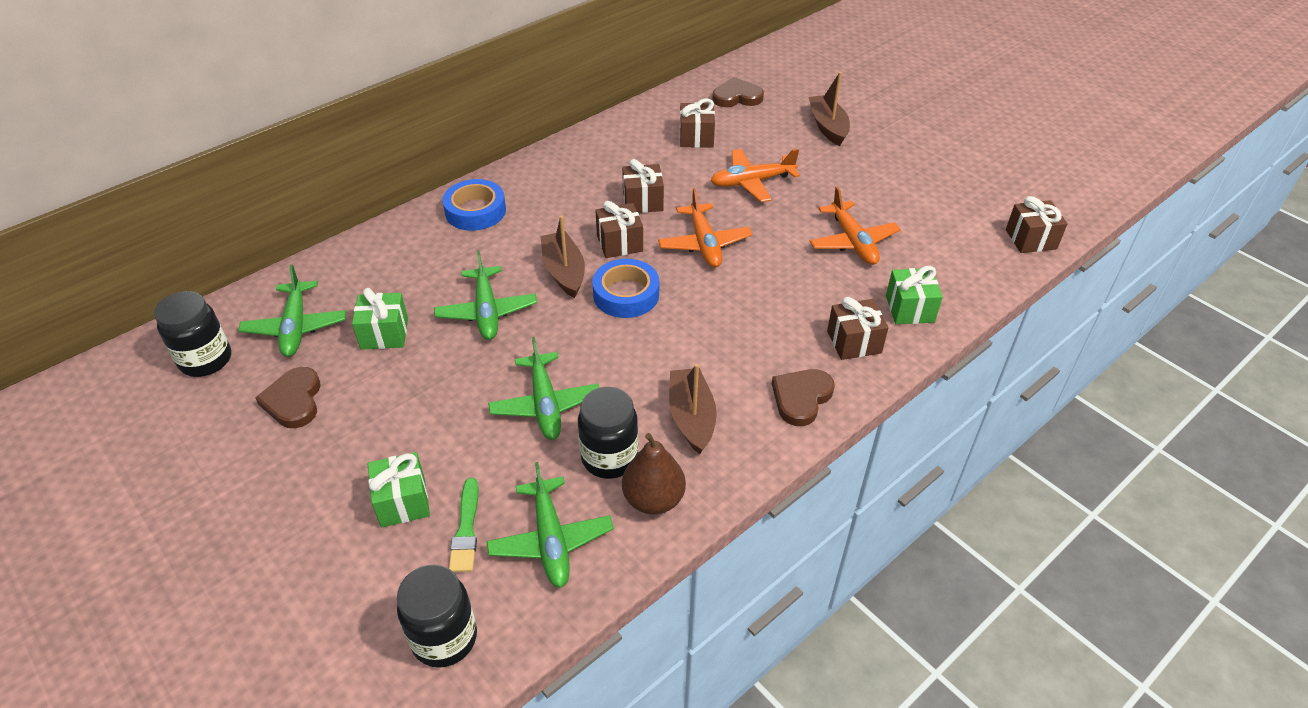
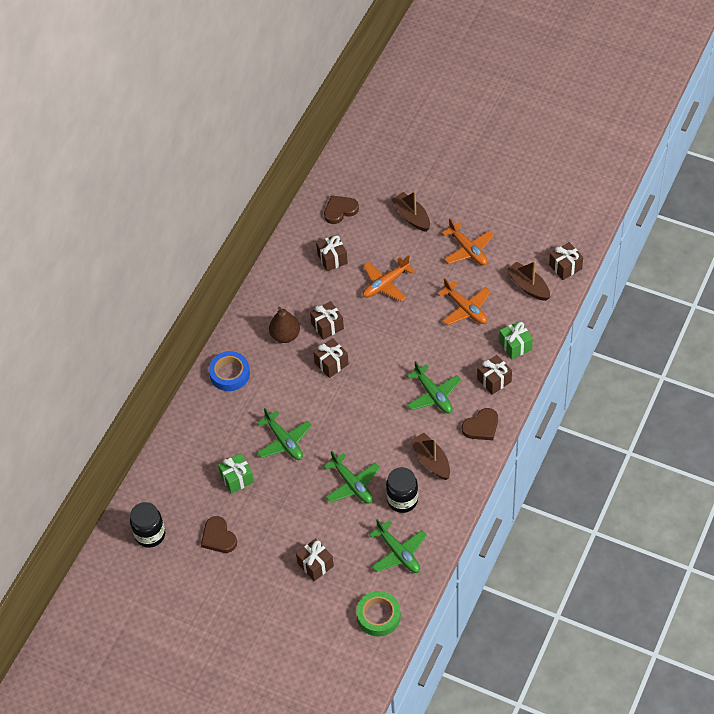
camera: 20 degrees left, 10 degrees up
(296, 327) = (183, 495): green plane -> green plane (433, 395)
(403, 502) = (315, 565): green gift -> brown gift
(444, 638) = (378, 616): black jar -> green tape
(466, 529) = (355, 565): green brush -> none
(564, 272) = (311, 397): brown boat -> brown boat (528, 286)
(626, 294) = (355, 398): blue tape -> none
(653, 499) = (435, 513): brown pear -> brown pear (285, 335)
(704, 244) = (381, 344): orange plane -> orange plane (468, 250)
(801, 398) = (481, 426): brown heart -> brown heart turned 135 degrees counterclockwise

